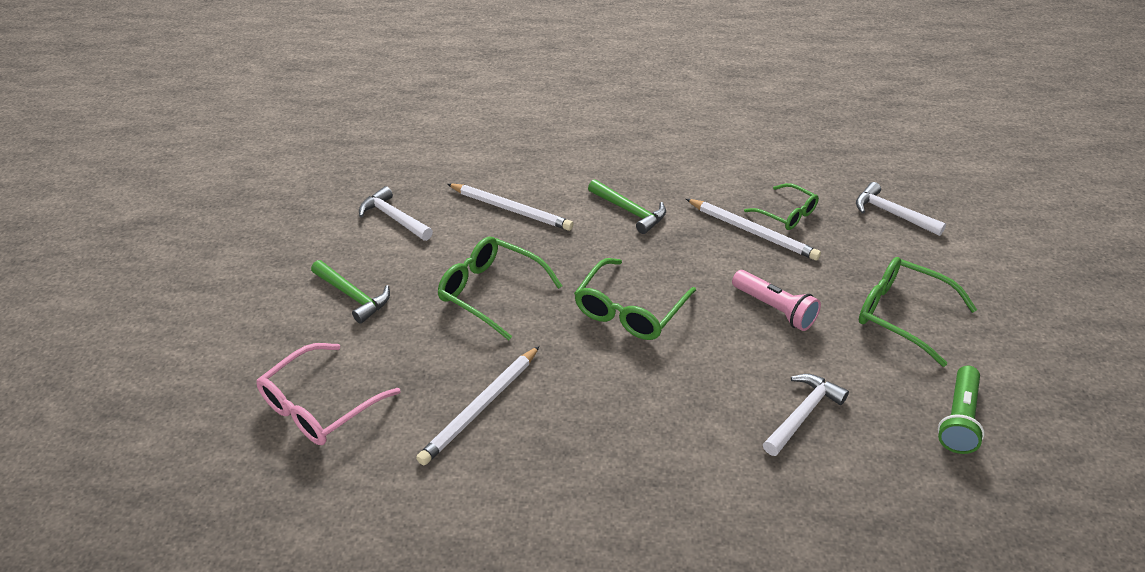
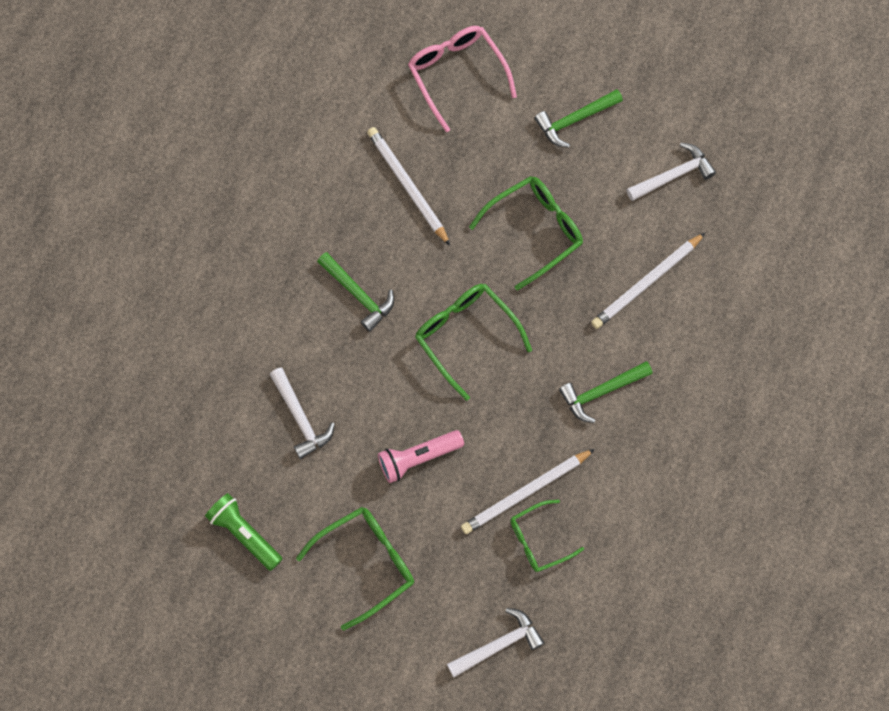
camera: 110 degrees right, 30 degrees up
(633, 410) = (358, 294): none -> green hammer

